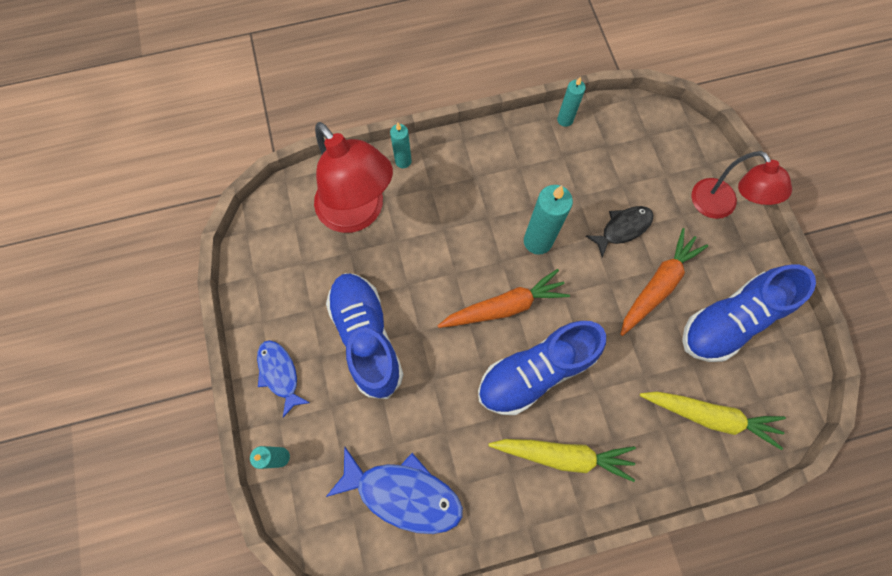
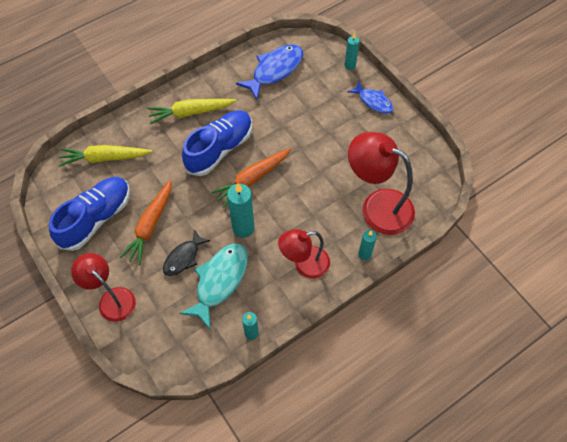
camera: 160 degrees right, 10 degrees down
(366, 337) = (332, 135): blue shoe -> none
(403, 493) = (275, 70): blue fish -> blue fish turned 135 degrees clockwise
(478, 172) = (304, 265): none -> red lamp
(585, 186) = (219, 281): none -> turquoise fish

